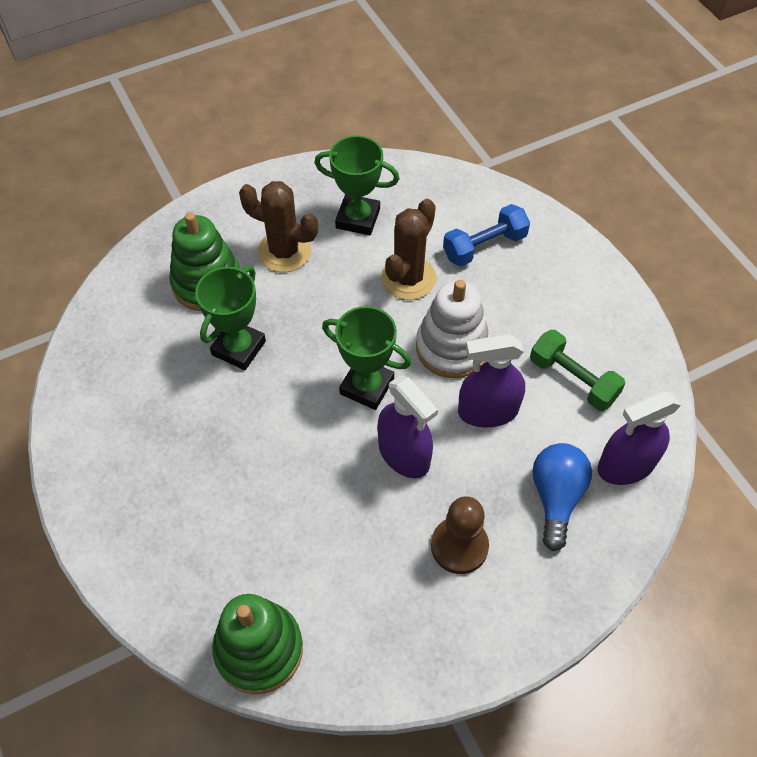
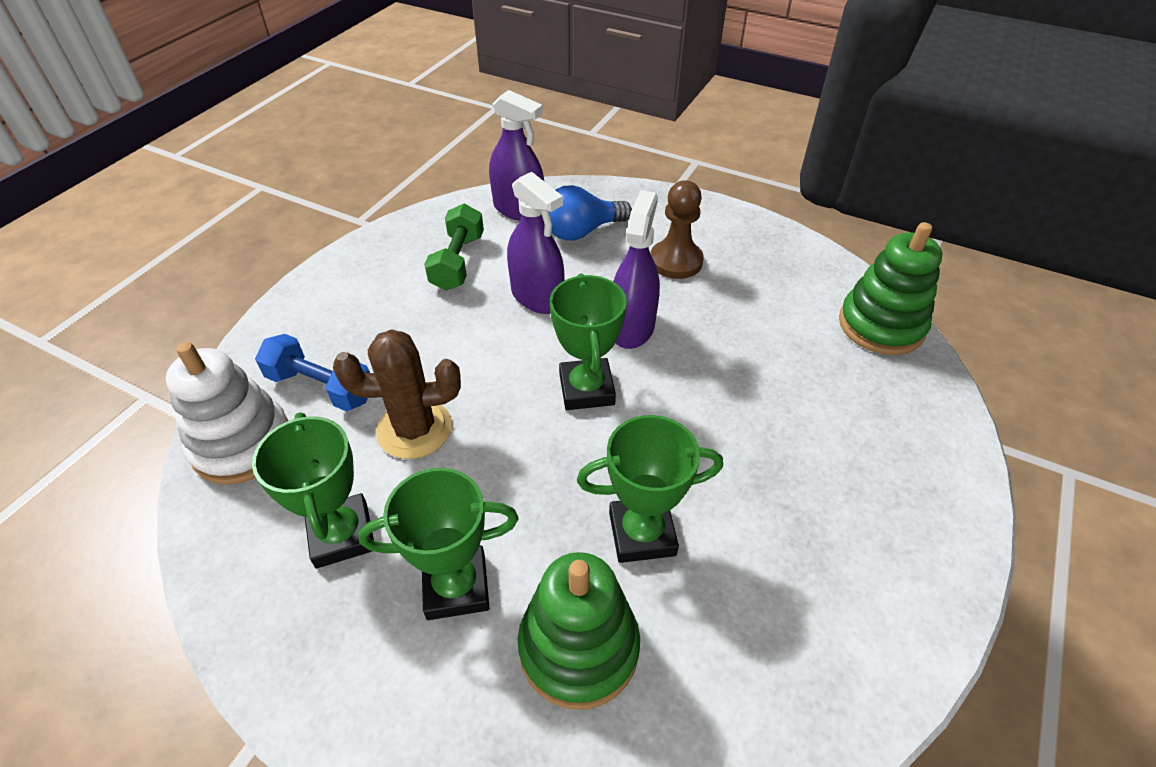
camera: 125 degrees left, 10 degrees down
(284, 251) = (456, 586): brown cactus -> green trophy
(452, 347) = (485, 350): white stacking toy -> white stacking toy (242, 444)

